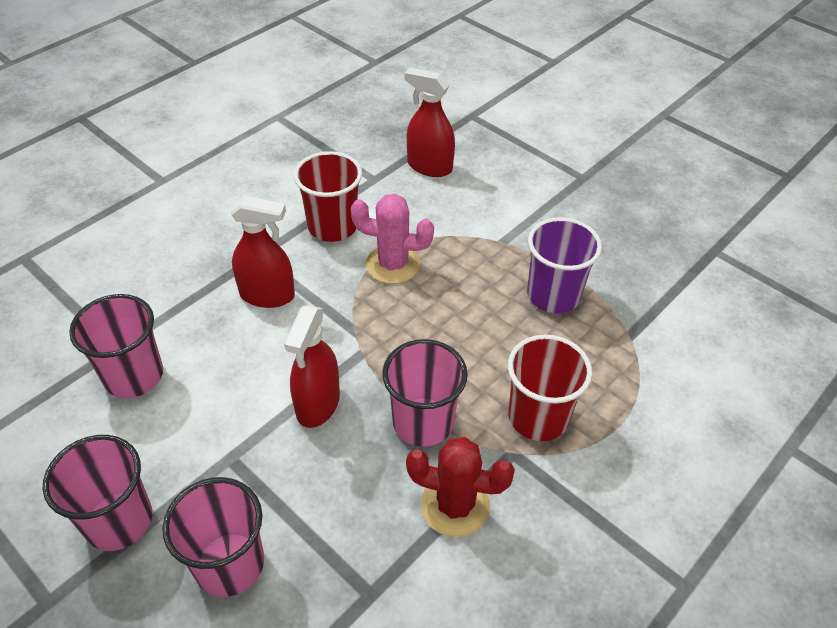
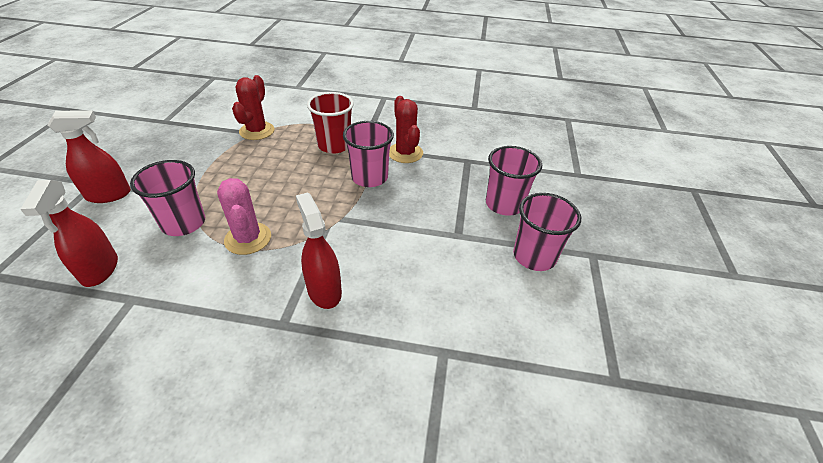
camera: 125 degrees left, 5 degrees down
(134, 376) = (454, 320): pink cup -> pink cup (183, 223)
(317, 404) = (393, 219): red spray bottle -> red spray bottle (109, 195)
(332, 226) = (218, 294): red cup -> none
(553, 295) = (238, 163): purple cup -> none
(635, 338) = (257, 131): none -> red cactus

